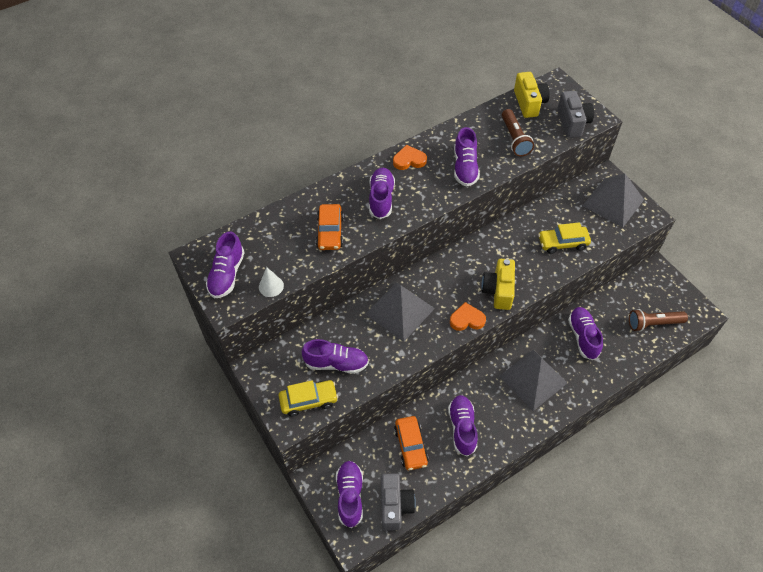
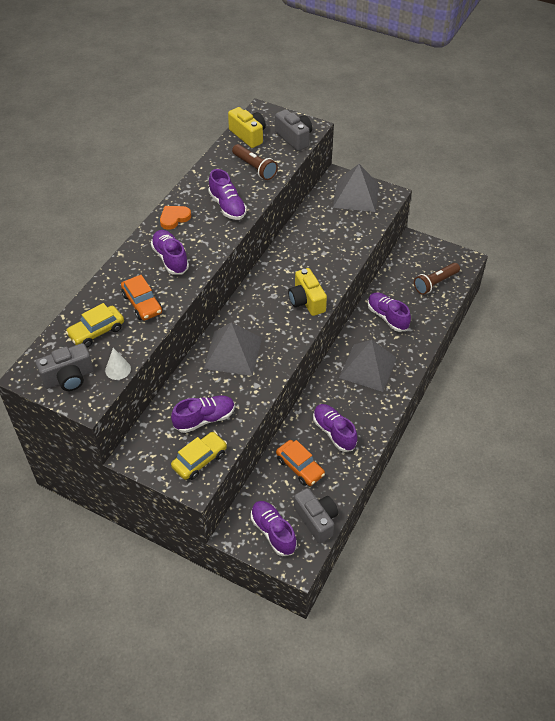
camera: 30 degrees left, 5 degrees down
(227, 274) = (69, 378): purple shoe -> grey camera
(467, 319) = (294, 334): orange heart -> none
(562, 243) = (335, 243): yellow car -> yellow car (96, 331)

